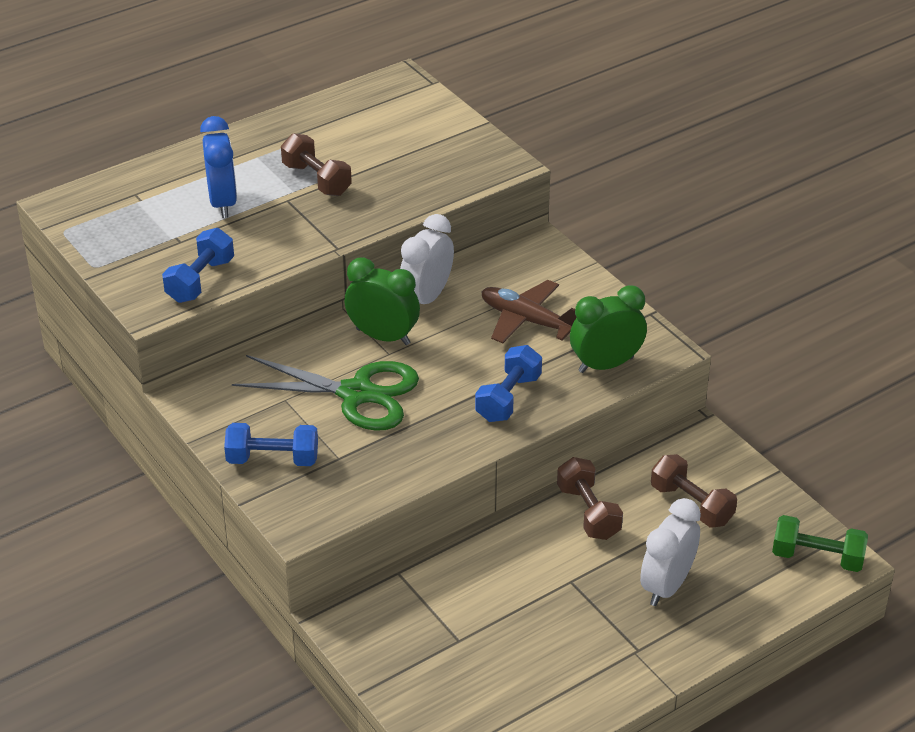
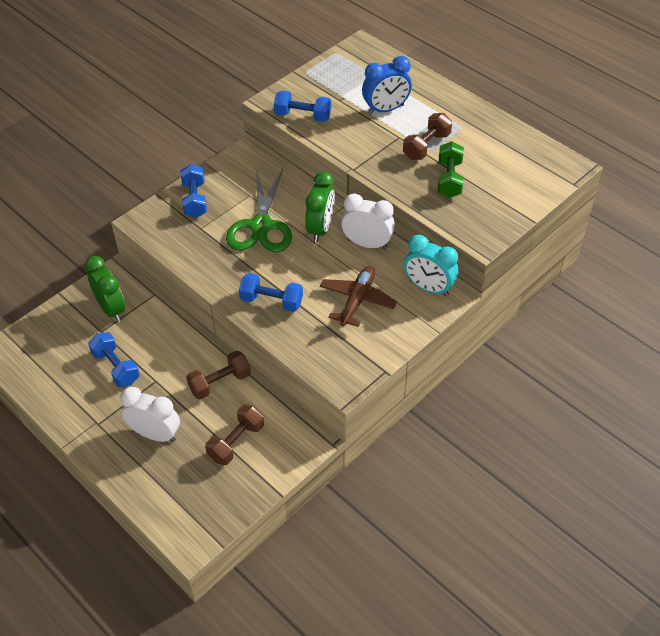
camera: 80 degrees right, 10 degrees up
(521, 258) = (429, 287): none -> turquoise clock
(536, 624) = (116, 367): none -> blue dumbbell
(606, 365) = (318, 350): green clock -> green clock (111, 309)
(817, 557) = (193, 525): green dumbbell -> green dumbbell (449, 179)

